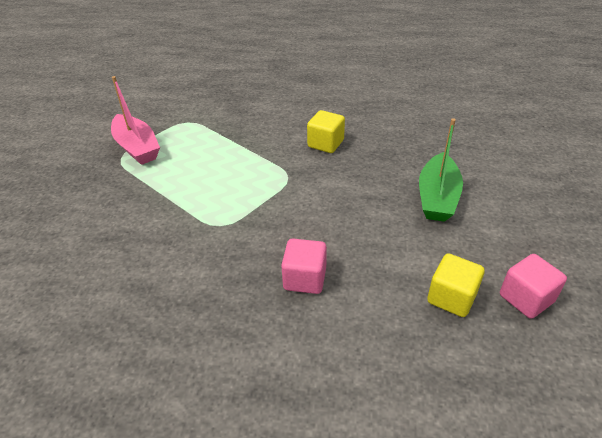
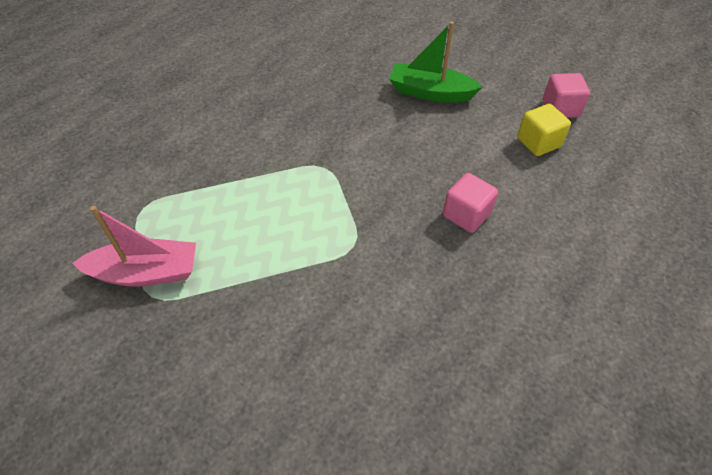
camera: 60 degrees left, 10 degrees up
(325, 144) = (298, 120): yellow cube -> none
(437, 197) = (430, 93): green boat -> green boat turned 150 degrees clockwise

